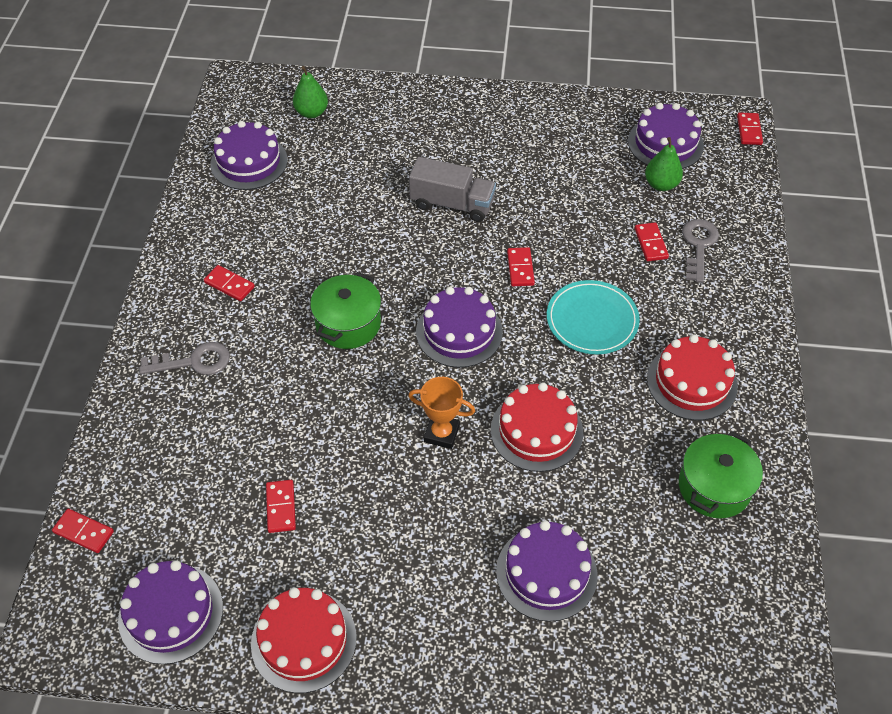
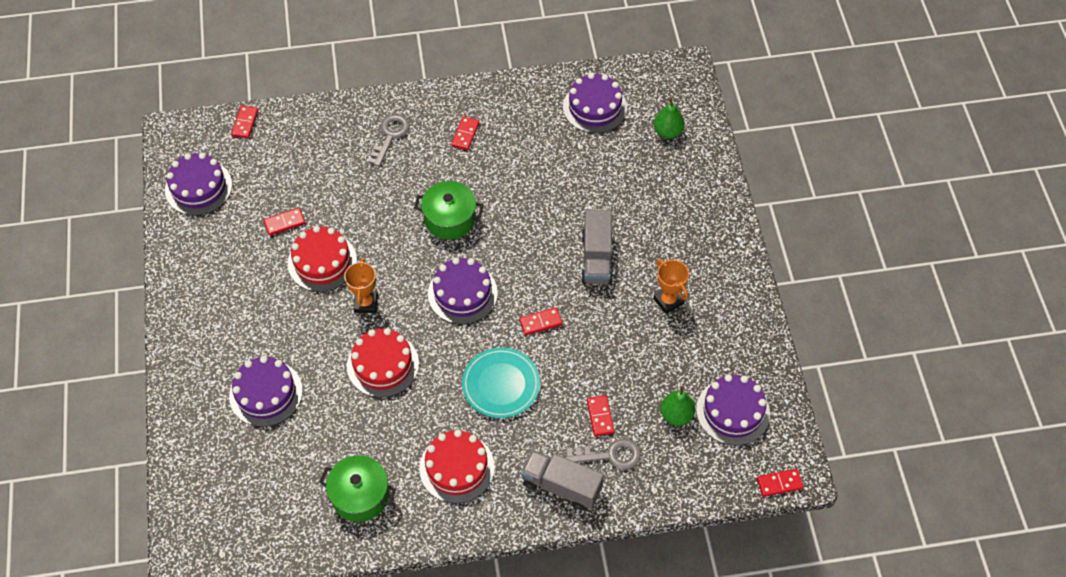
camera: 75 degrees right, 5 degrees up
(194, 362) = (390, 136): grey key -> grey key turned 135 degrees counterclockwise
(304, 640) = (192, 263): red cake -> red cake (322, 262)
(525, 160) = (668, 301): none -> orange trophy
(651, 243) = (600, 416): red domino -> red domino turned 75 degrees counterclockwise
(729, 293) = (561, 486): none -> grey truck

